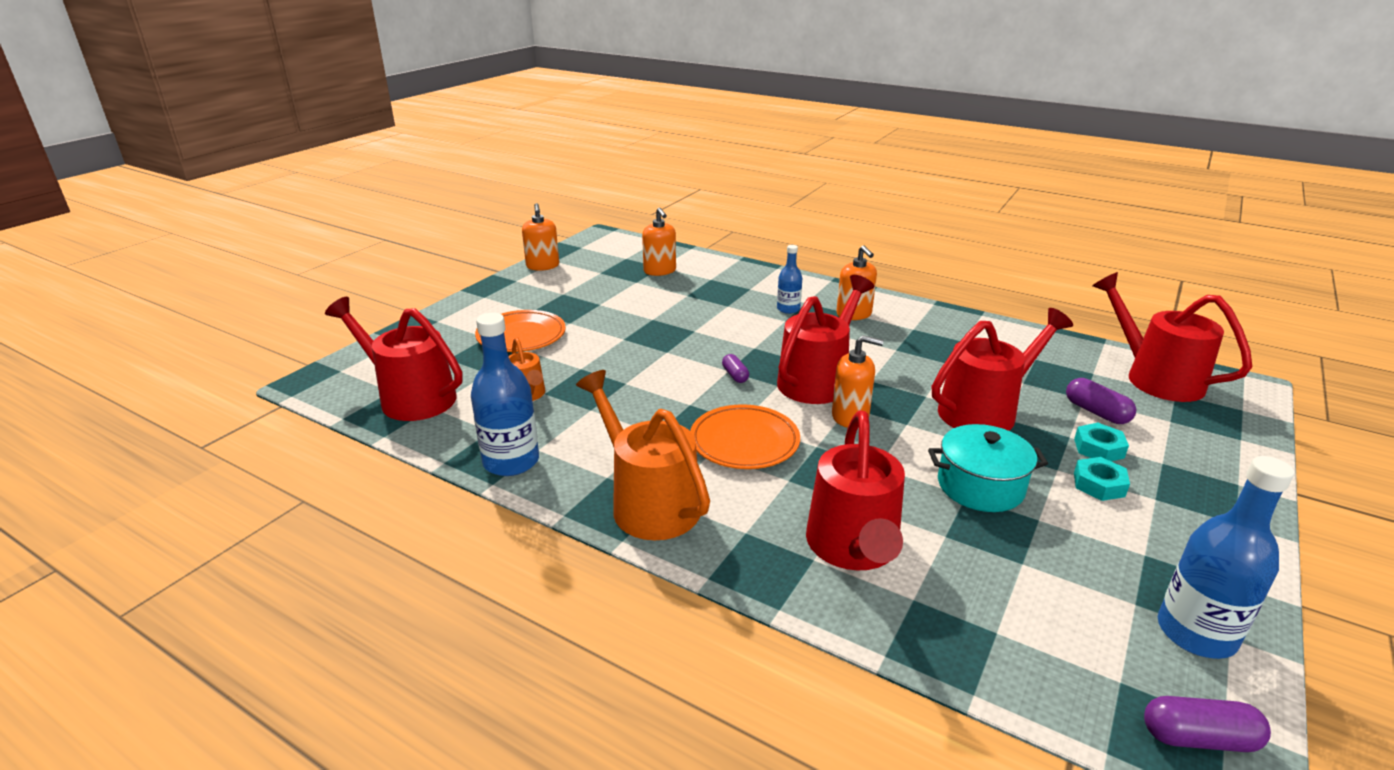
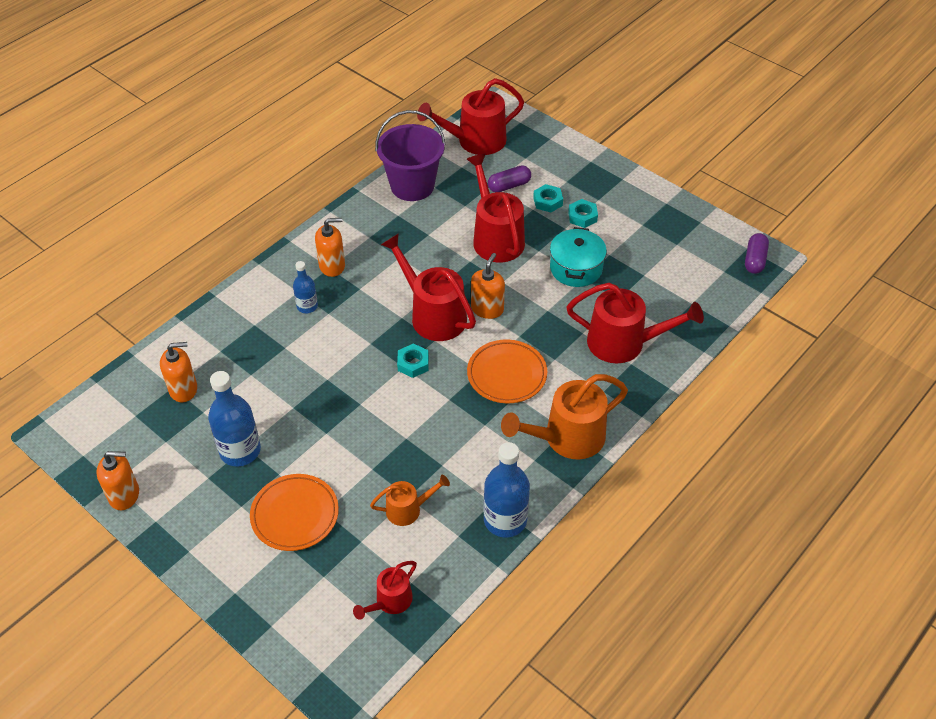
camera: 80 degrees left, 20 degrees up
(410, 397) = (390, 602): red watering can -> red watering can, size x0.55
(735, 375) = (413, 364): purple capsule -> turquoise nut
(1022, 344) = (412, 186): none -> purple bucket
(1196, 633) = (697, 232): blue bottle -> blue bottle (240, 451)

